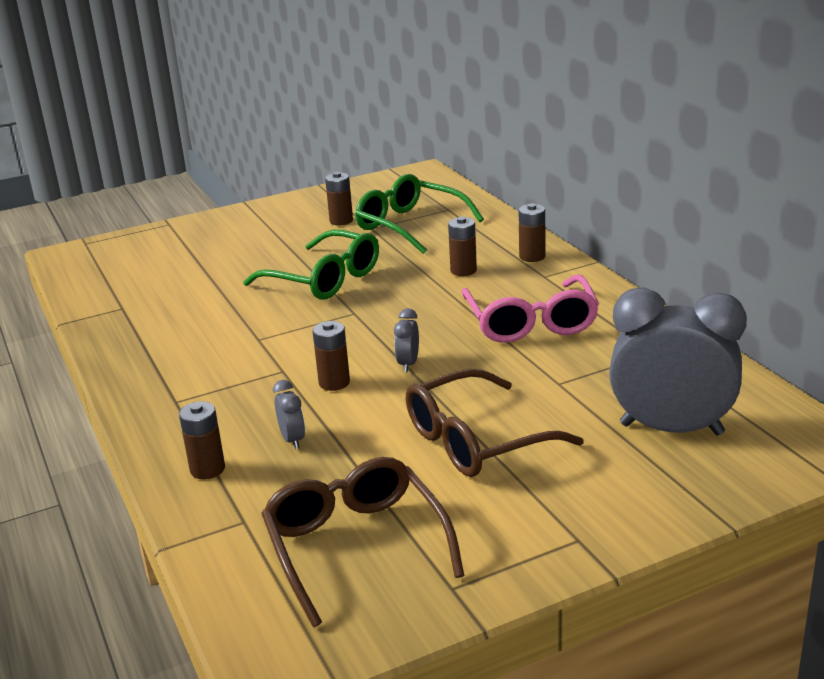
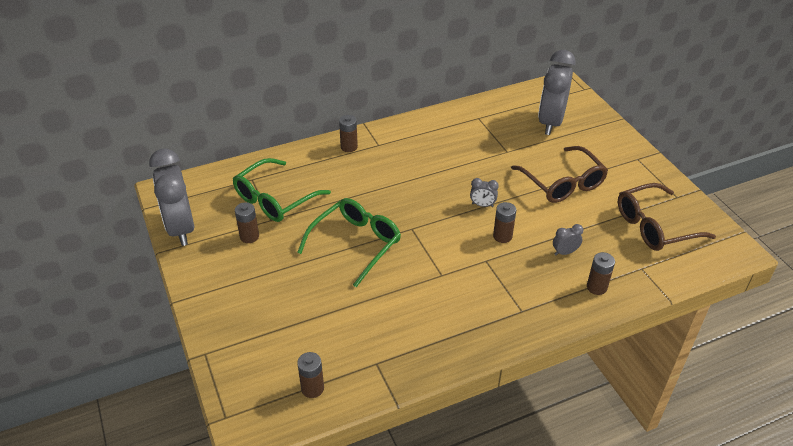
camera: 90 degrees left, 15 degrees up
(355, 188) = (181, 228): none -> grey clock
(463, 270) = (361, 177): brown battery -> brown battery (312, 388)
(531, 322) = (439, 155): pink glasses -> none

